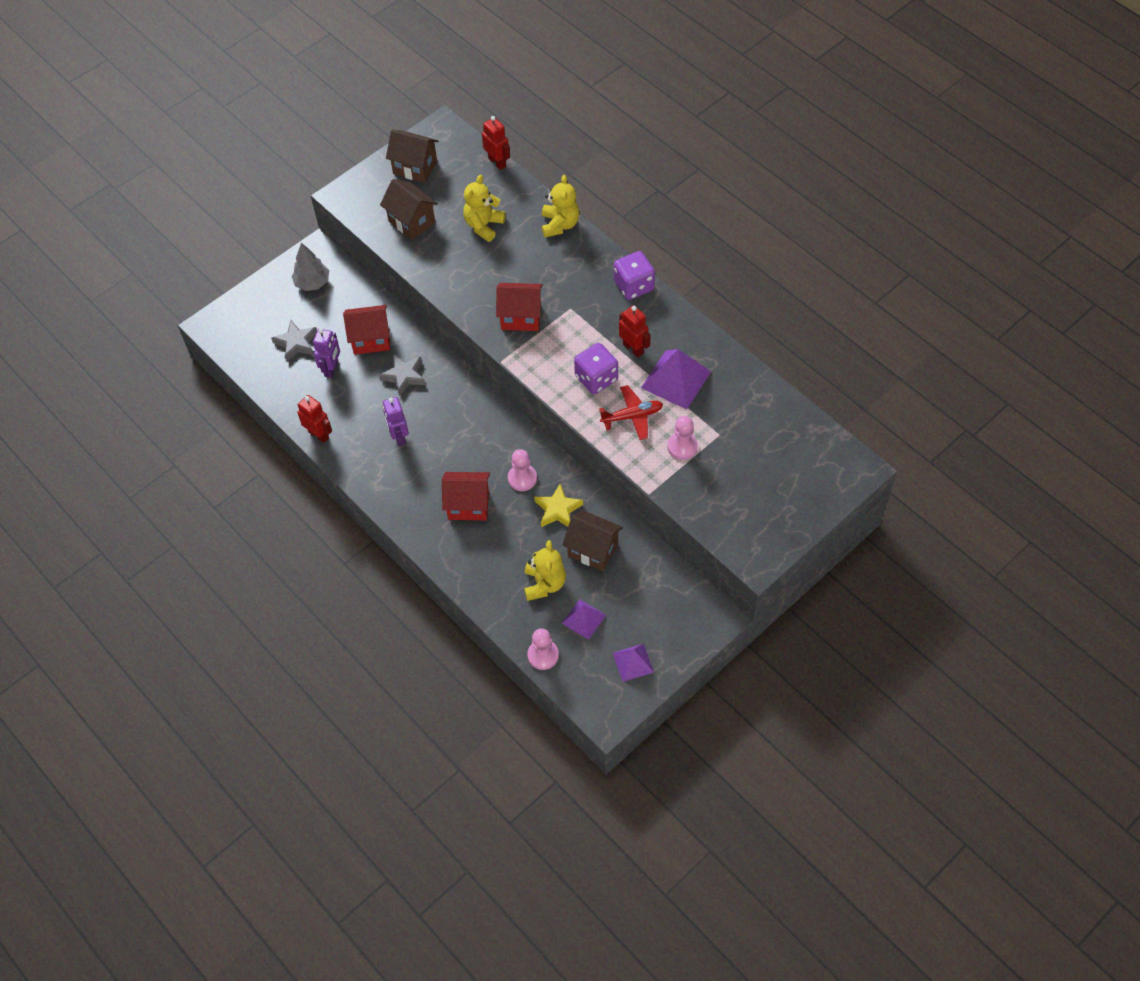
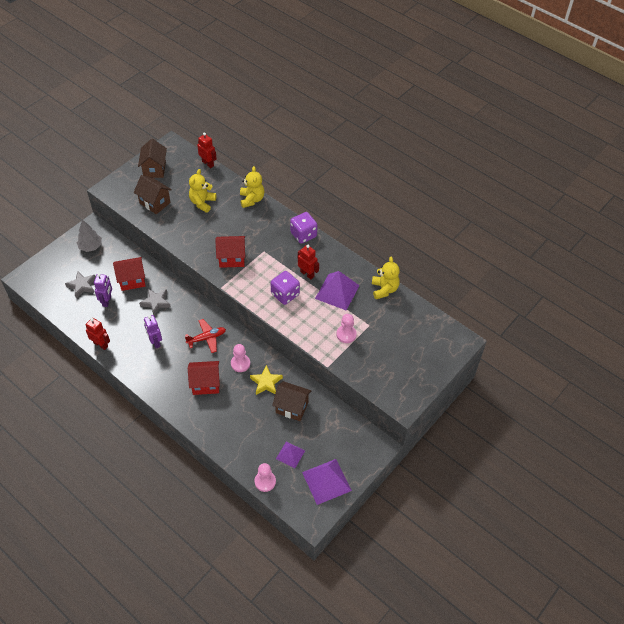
camera: 10 degrees left, 5 degrees down
(415, 167) = (154, 169): brown house -> brown house turned 75 degrees clockwise
(544, 584) = (261, 433): yellow teddy bear -> yellow teddy bear (384, 289)
(632, 416) = (311, 317): red plane -> red plane (207, 338)
(633, 662) = (326, 481): purple pyramid -> purple pyramid, size x1.69

